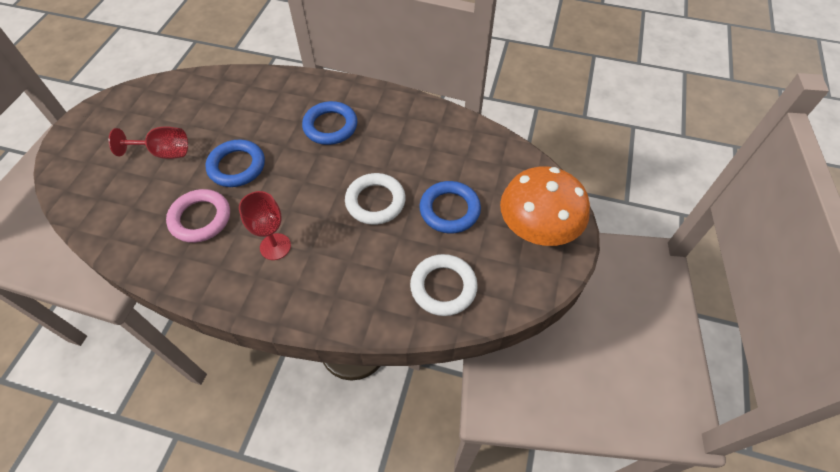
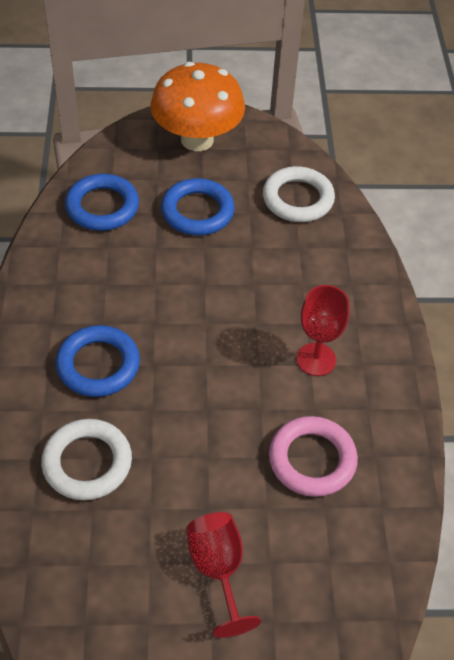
camera: 110 degrees left, 5 degrees down
(237, 166) = (210, 454): blue ring -> blue ring (102, 207)
(375, 201) = (211, 280): white ring -> white ring (87, 463)

